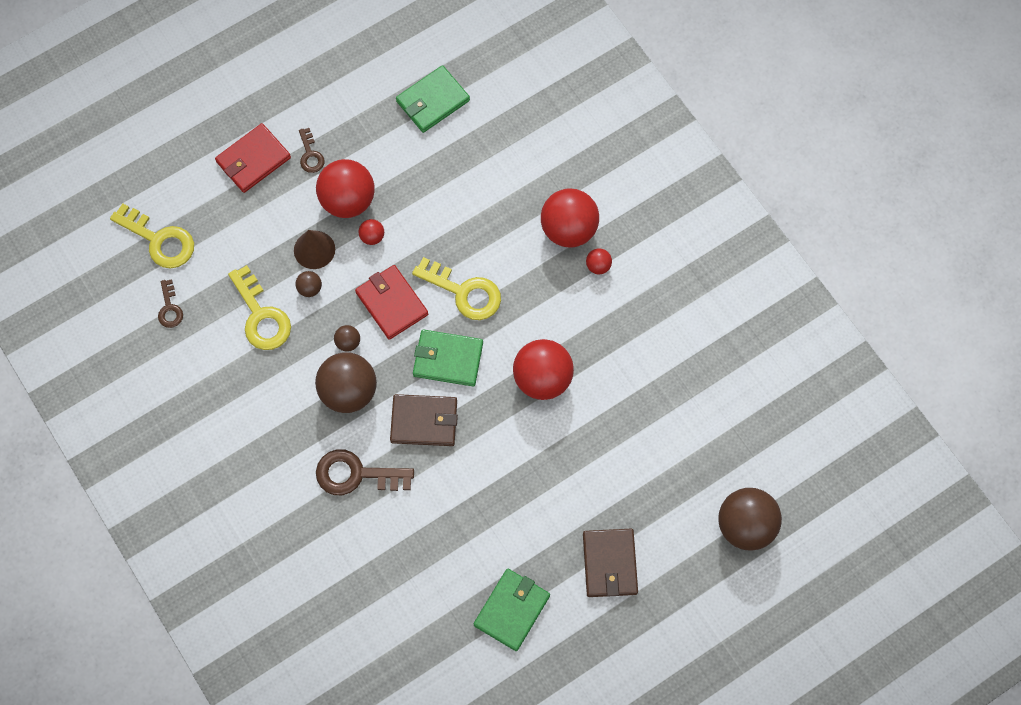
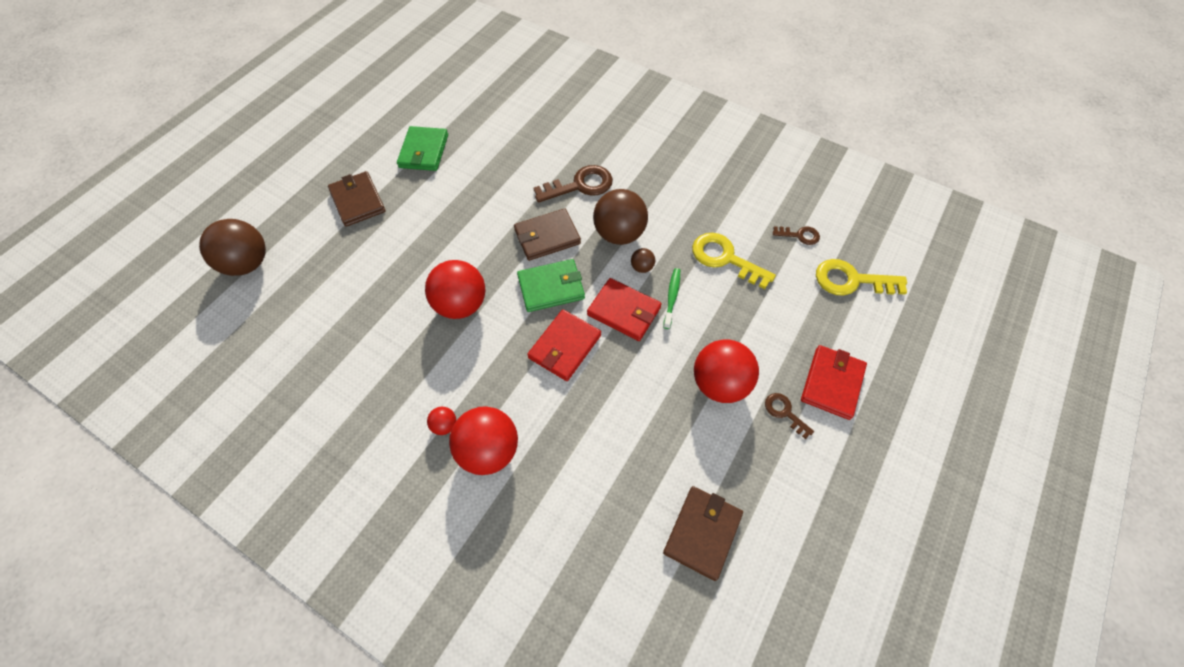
camera: 155 degrees right, 10 degrees down
(169, 308) = (799, 235): brown key -> brown key turned 135 degrees clockwise
(310, 288) = (701, 294): brown ball -> none
(314, 249) = (719, 327): brown cone -> none
(338, 298) = (672, 297): none -> green toothbrush
(372, 237) = (676, 360): red ball -> none
(432, 101) = (702, 533): green wallet -> brown wallet
(464, 292) = (564, 347): yellow key -> red wallet

